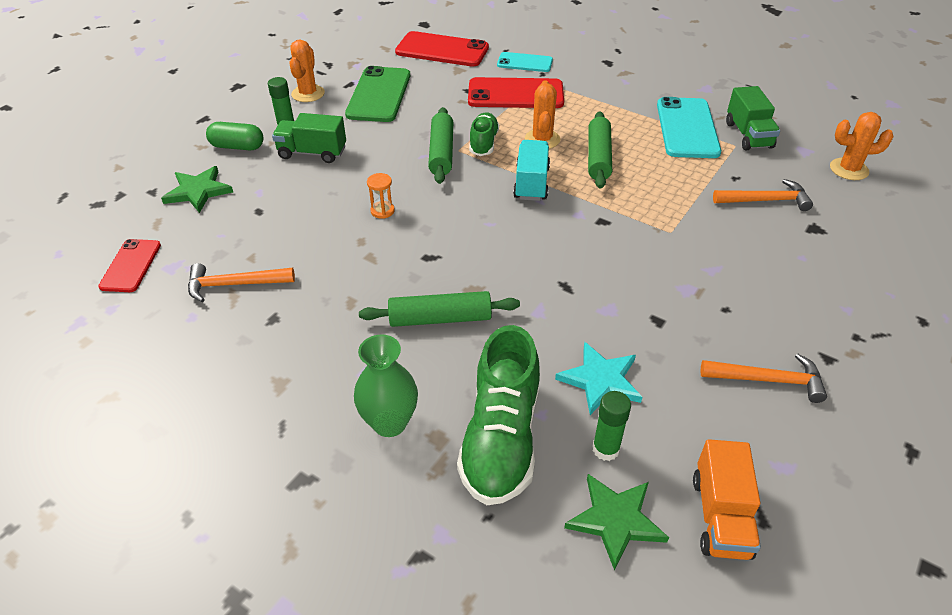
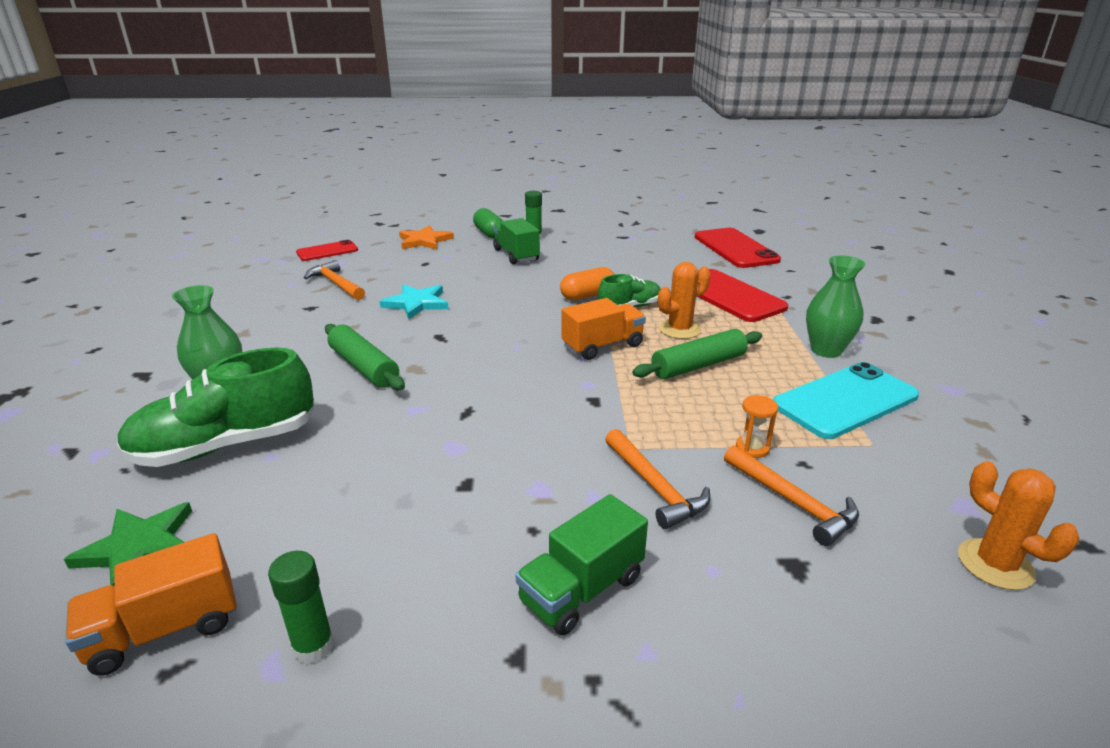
camera: 55 degrees right, 15 degrees down
(198, 191) = (424, 241): green star -> orange star
(308, 94) = (586, 230): orange cactus -> none
(379, 95) = (627, 250): green phone -> none
(382, 211) = (477, 300): orange hourglass -> orange hourglass (752, 448)
(441, 152) = (587, 296): green rolling pin -> orange capsule
(524, 63) = (788, 284): turquoise phone -> none
(531, 183) = (602, 346): turquoise truck -> orange truck
(600, 380) = (341, 475): turquoise star -> turquoise star (416, 303)
(605, 449) = (240, 510): green glue stick -> green glue stick (313, 646)
(627, 101) = (826, 350): none -> green vase
(748, 135) = (912, 448): green truck -> green truck (581, 589)
(768, 380) = (428, 606): orange hammer -> orange hammer (655, 487)

